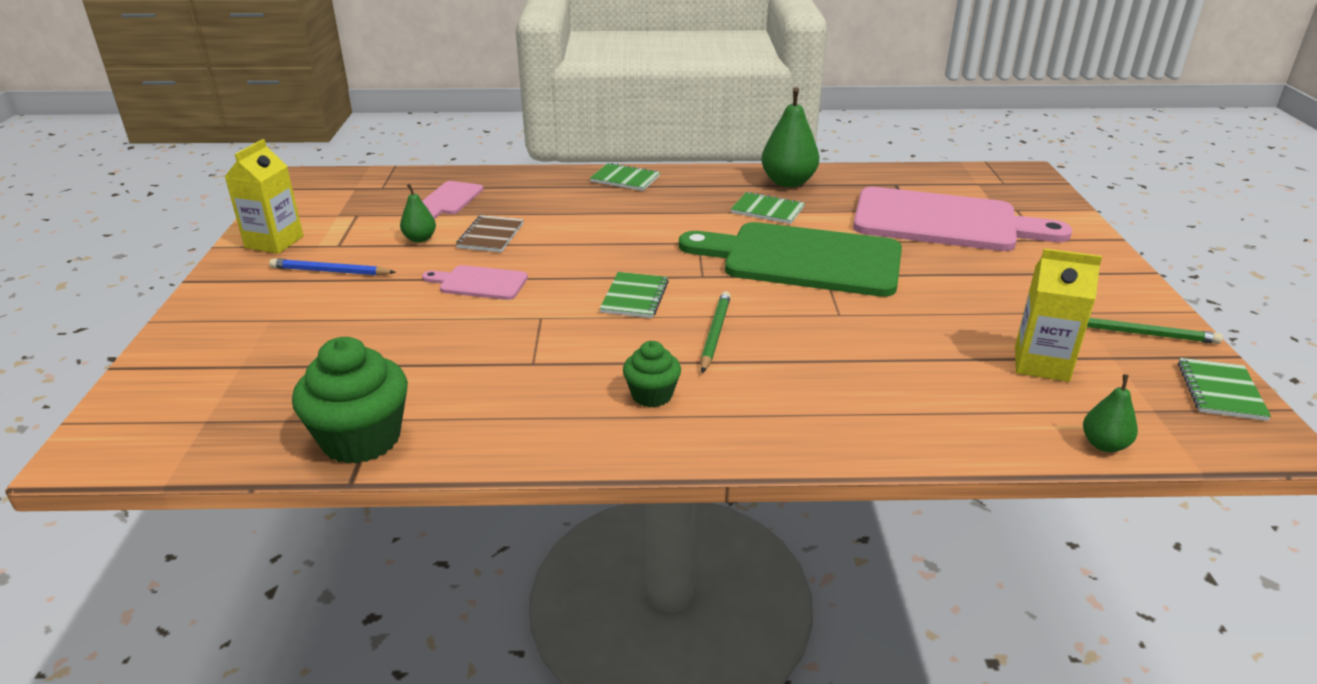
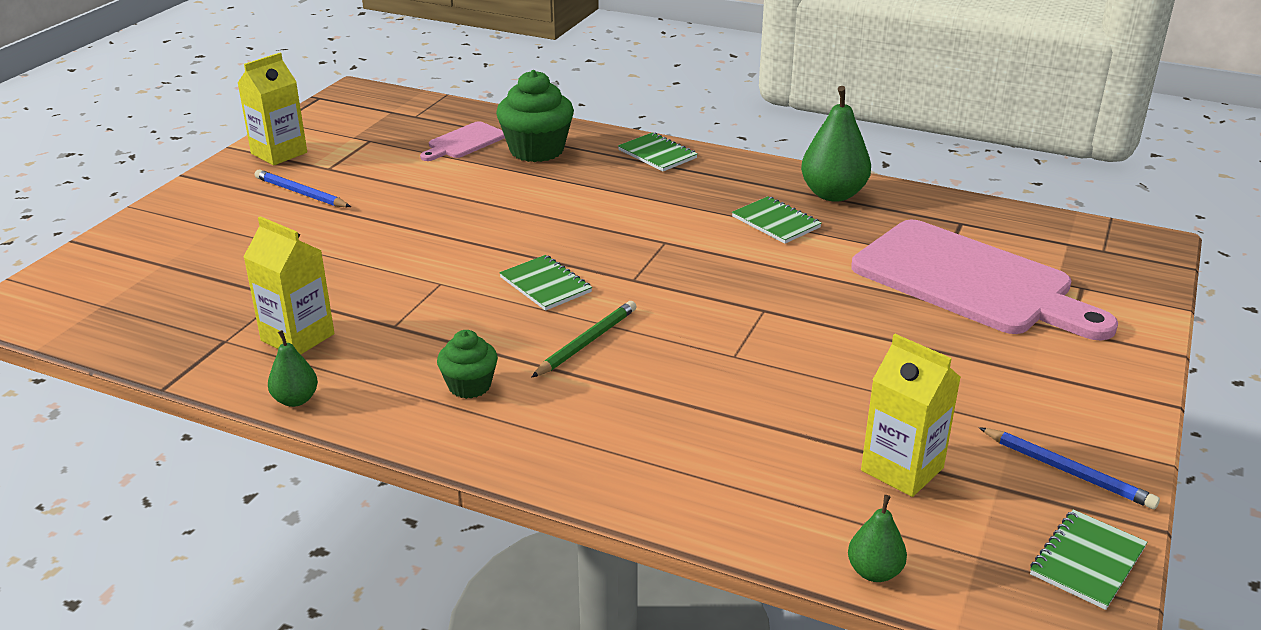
camera: 25 degrees right, 0 degrees up
(361, 439) = (200, 355): green cupcake -> green cupcake (536, 150)
(420, 239) = (403, 177): green pear -> green pear (295, 400)
(449, 397) = (297, 337): none -> yellow carton
(479, 283) = (417, 235): pink cutting board -> none
(491, 236) = (469, 189): brown notebook -> none
(634, 297) = (545, 285): green notebook -> green notebook turned 75 degrees counterclockwise
(802, 259) = (757, 286): green cutting board -> none
(1142, 334) = (1068, 471): green pencil -> blue pencil

